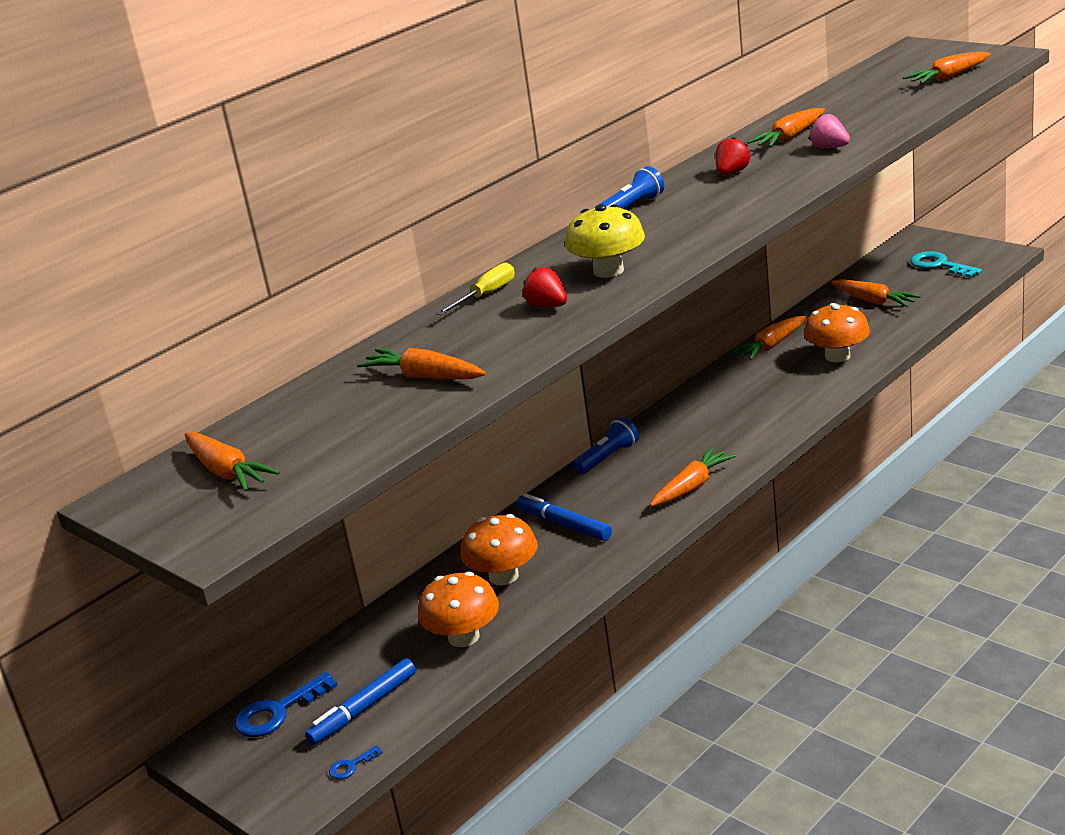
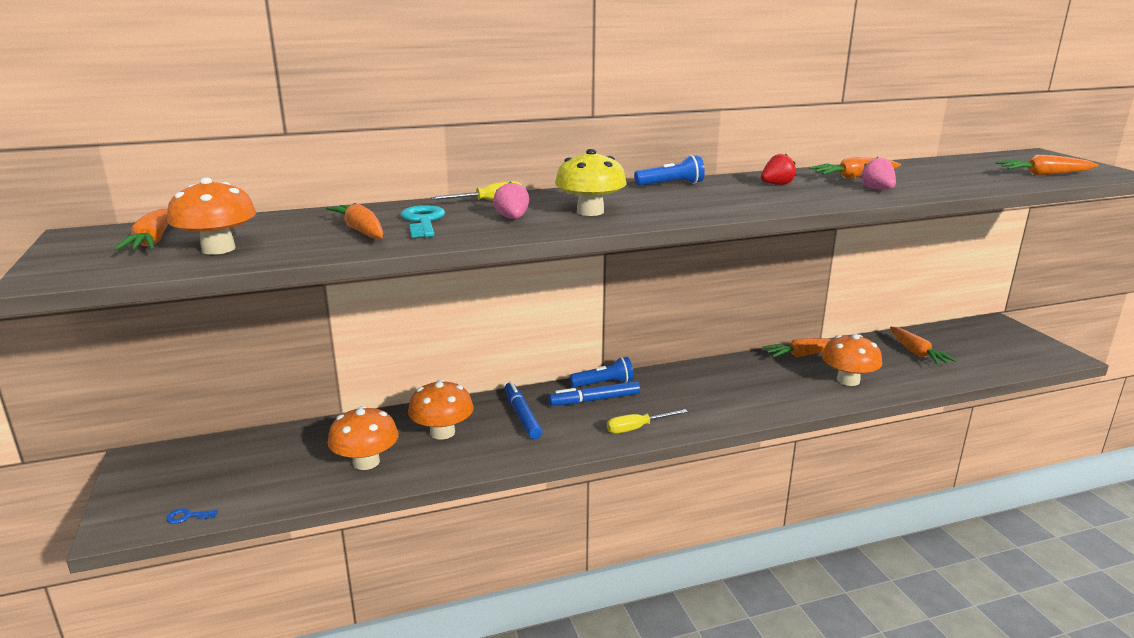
camera: 25 degrees right, 5 degrees down
(278, 711) = (207, 455): blue key -> none
(321, 451) = (218, 249): none -> orange mushroom
(363, 709) = (248, 480): blue marker -> blue marker (595, 400)
(547, 306) = (512, 218): red strawberry -> pink strawberry
(692, 486) = (637, 428): orange carrot -> yellow screwdriver
(939, 265) = (998, 347): turquoise key -> turquoise key (423, 221)

